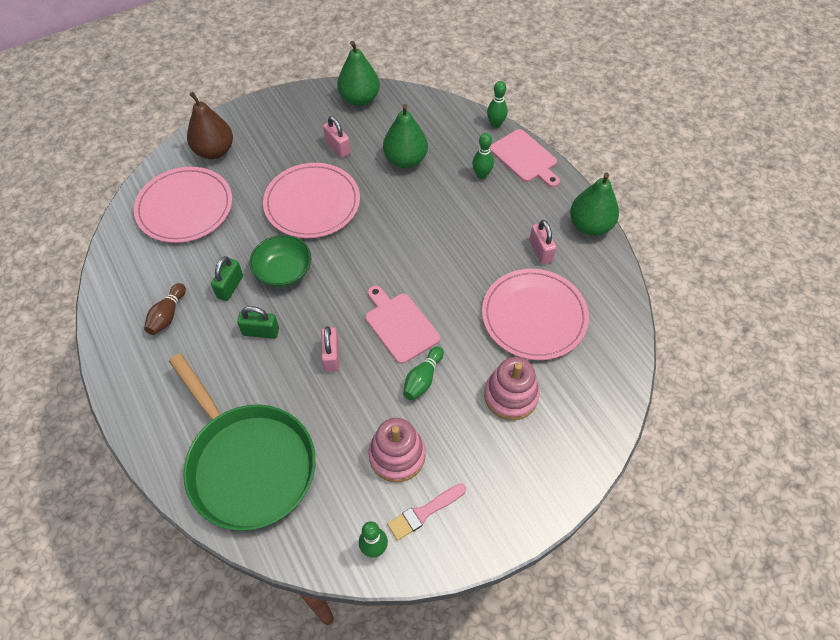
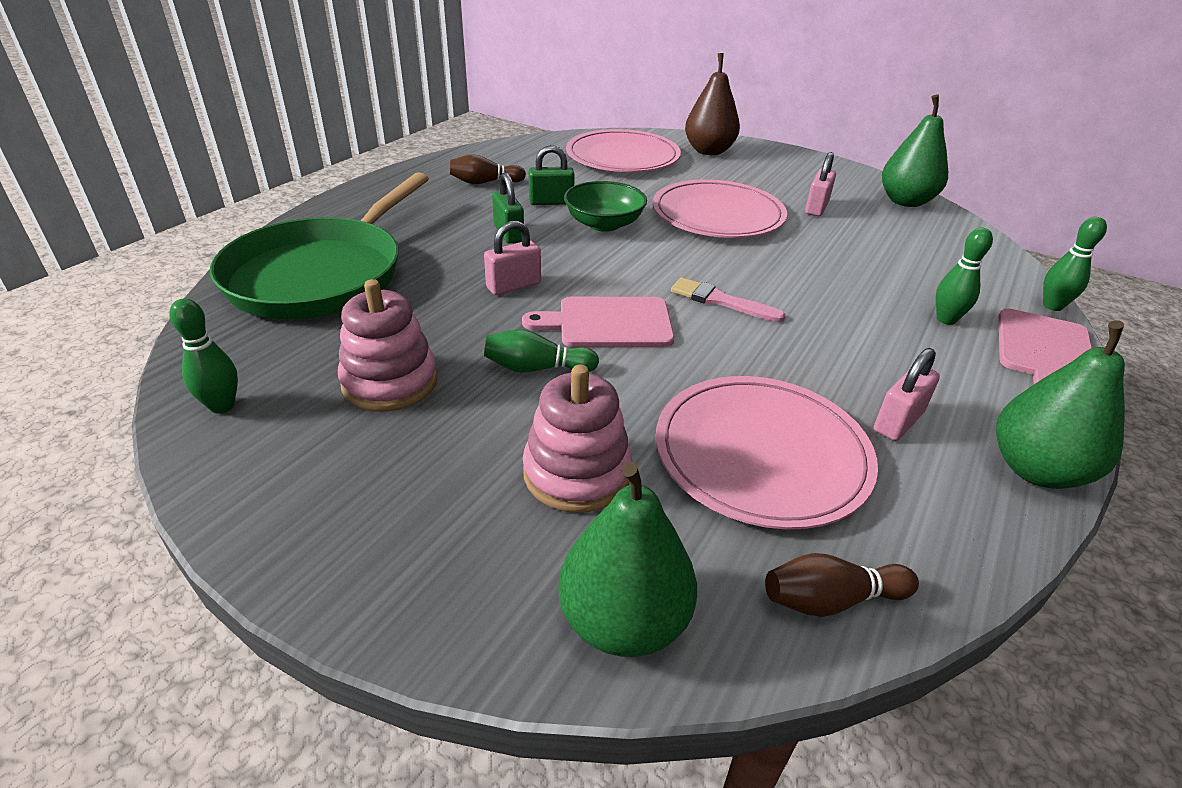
camera: 60 degrees right, 20 degrees down
(400, 325) = (608, 323): pink cutting board -> pink cutting board turned 120 degrees counterclockwise
(405, 160) = (871, 254): green pear -> green pear (623, 621)
(424, 512) = (300, 438): pink brush -> pink brush (721, 301)
(617, 341) = (830, 600): none -> brown bowling pin

